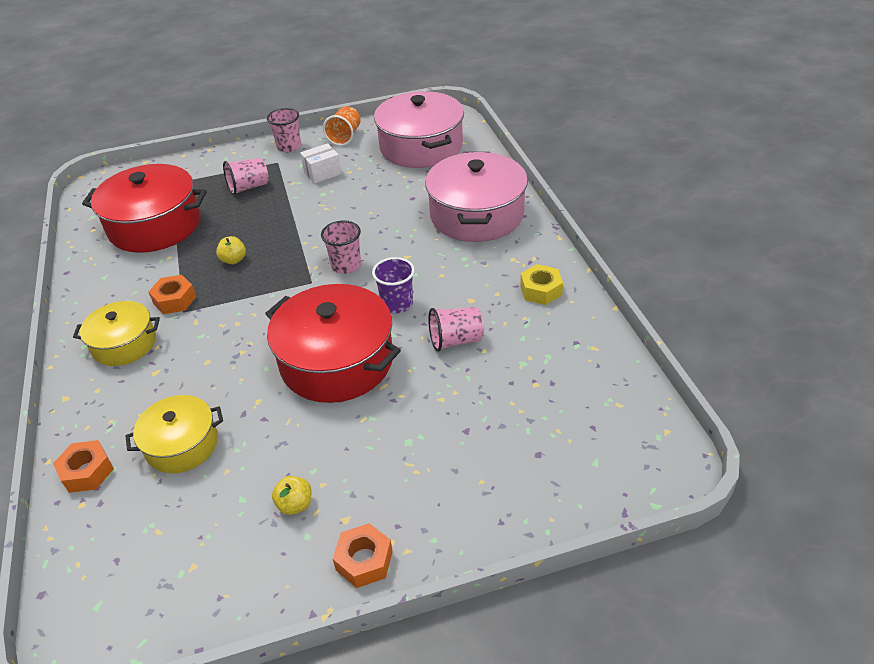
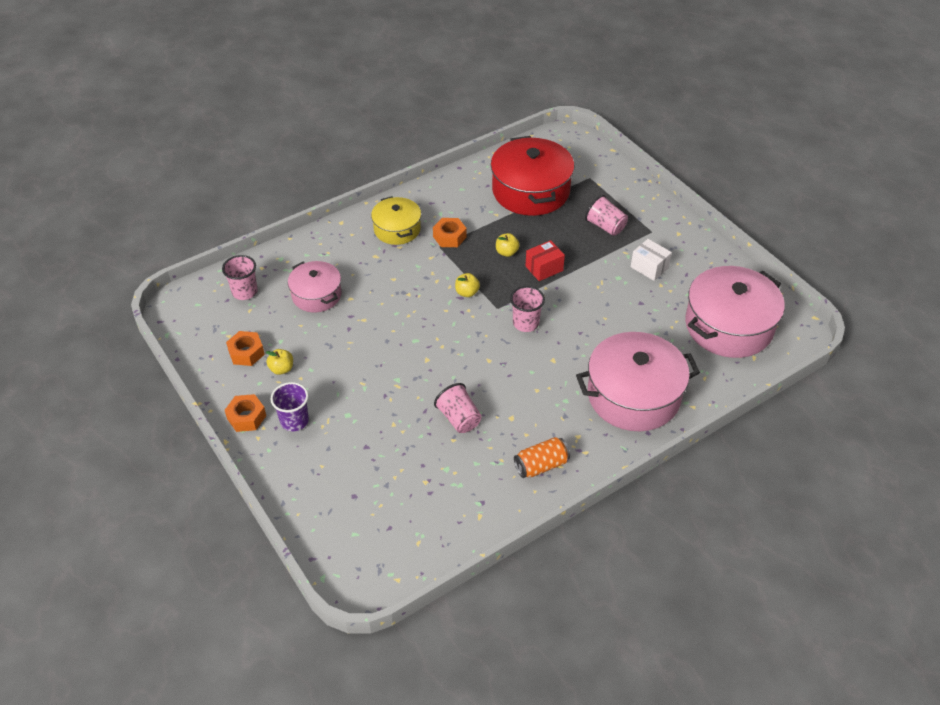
camera: 70 degrees right, 5 degrees up
(87, 472) = (285, 259): orange nut -> orange nut (246, 353)
(182, 444) = (316, 295): yellow pot -> pink pot
(273, 301) = (467, 292): none -> yellow apple
(277, 238) = (544, 268): none -> red box
(289, 147) = (680, 231): pink cup -> pink cup (244, 292)
(337, 361) = (414, 351): red pot -> none
(345, 137) = (717, 264): orange cup -> none
(397, 304) = (489, 369): purple cup -> purple cup (294, 421)
(541, 290) = (541, 465): yellow nut -> orange can

